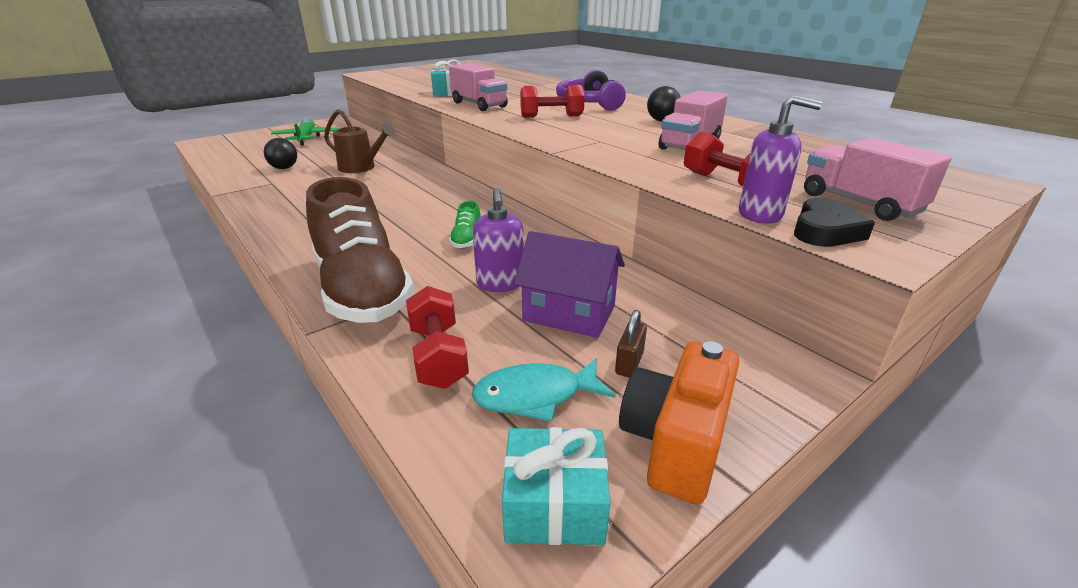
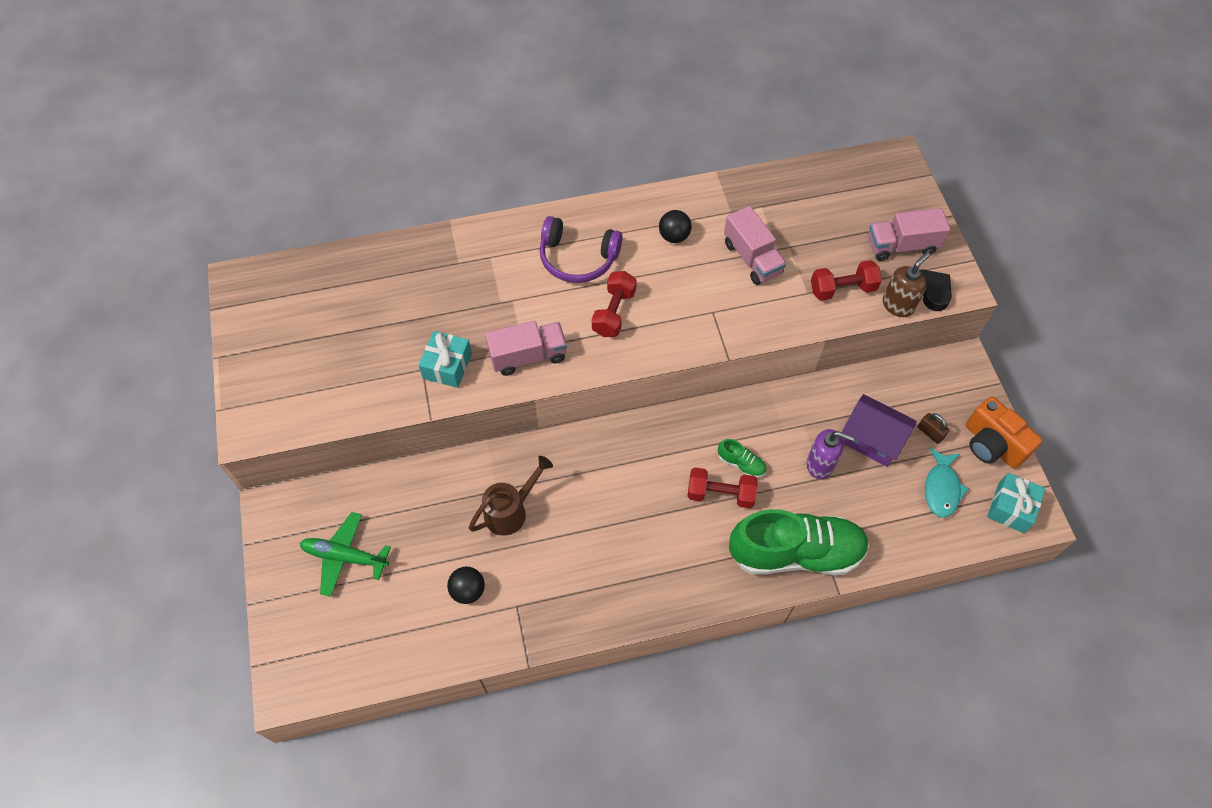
camera: 65 degrees left, 30 degrees up
(362, 290) = (795, 553): brown shoe -> green shoe
(438, 356) = (890, 525): red dumbbell -> red dumbbell (720, 494)
(569, 313) = (871, 440): purple house -> purple house turned 75 degrees clockwise
(760, 214) = (898, 305): purple soap dispenser -> brown soap dispenser

